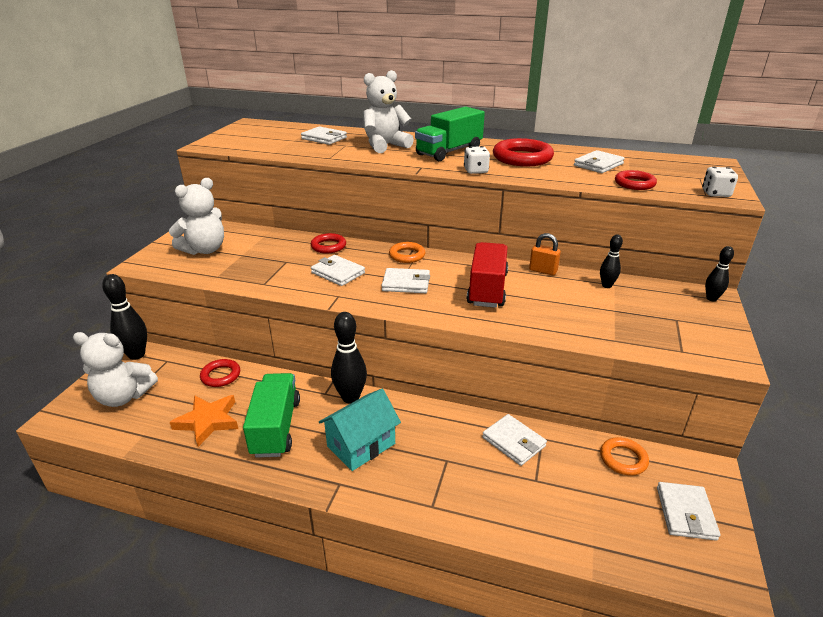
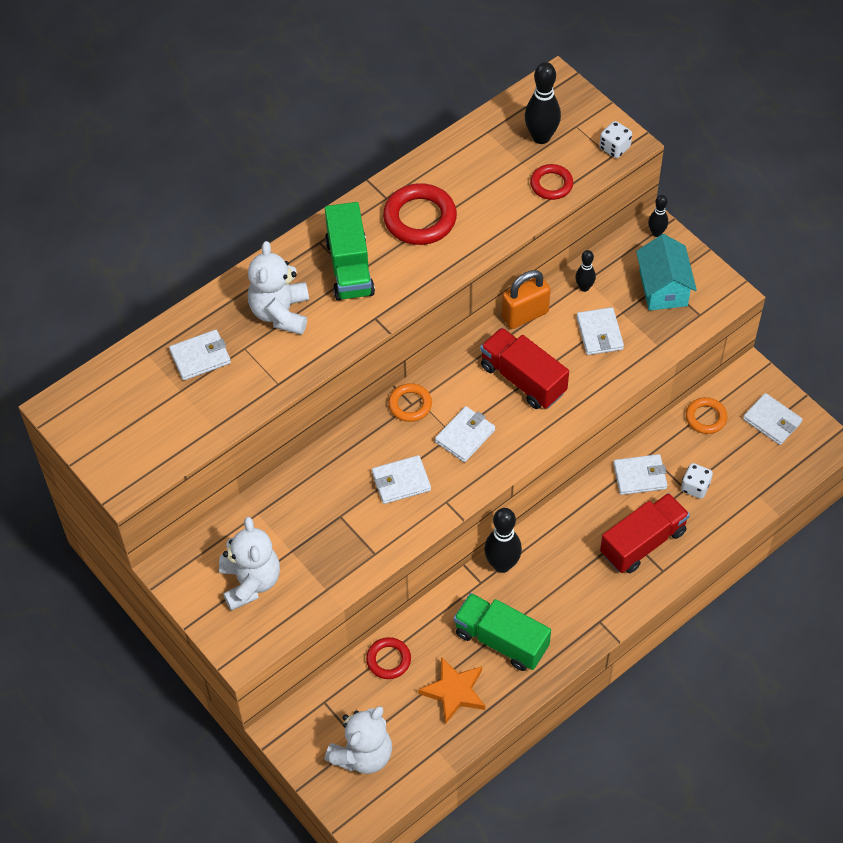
camera: 55 degrees left, 25 degrees up
(136, 355) = (291, 728): black bowling pin -> black bowling pin (541, 137)
(328, 246) = (334, 463): red ring -> none
(361, 445) = (568, 586): turquoise house -> turquoise house (663, 288)
(449, 476) = (643, 542): none -> red truck
(476, 171) = (424, 280): white dice -> white dice (695, 487)
(543, 271) = (525, 315): orange padlock -> orange padlock, size x1.54
(598, 165) = (488, 173): white wallet -> white wallet (599, 333)

